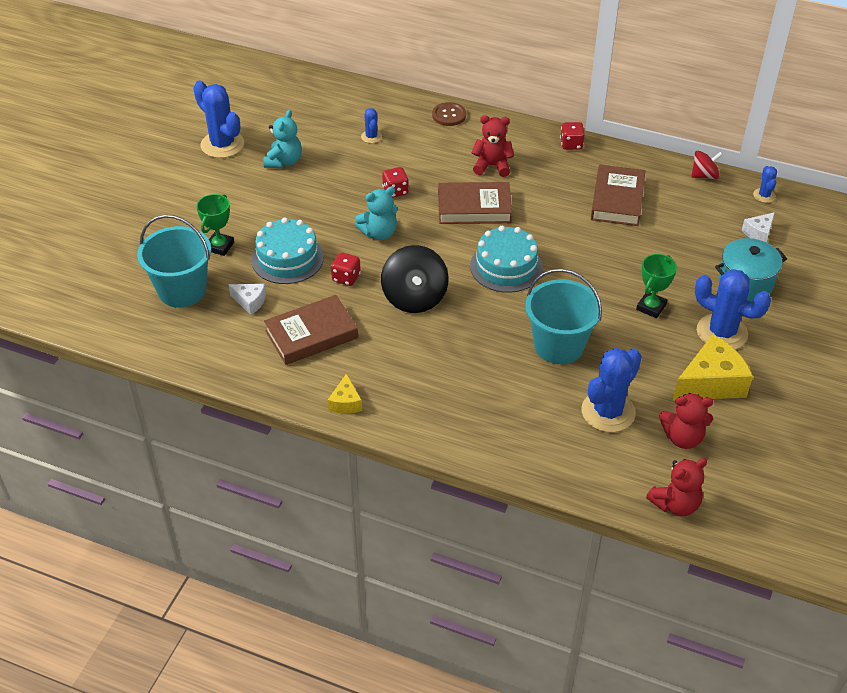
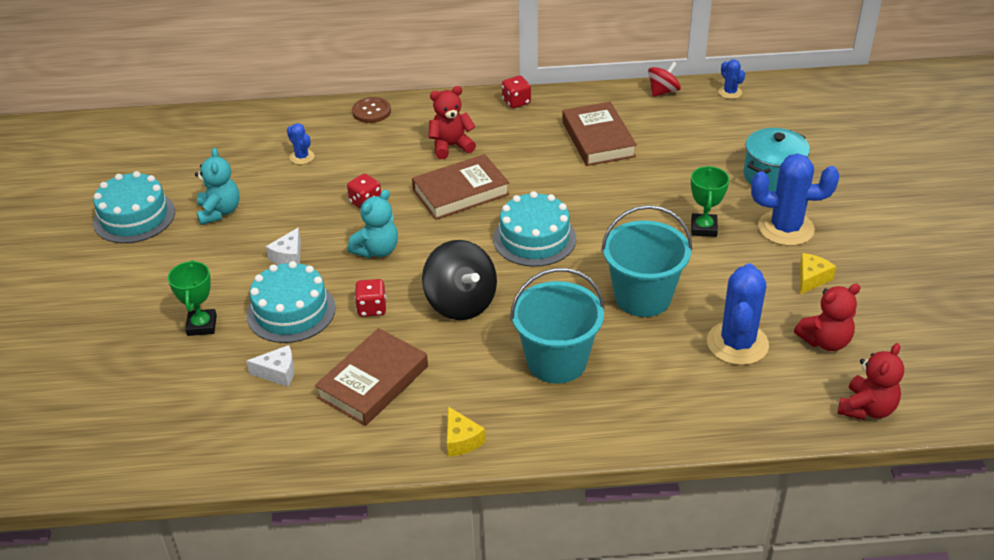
camera: 25 degrees left, 5 degrees down
(182, 290) = (187, 389): turquoise bucket -> turquoise bucket (556, 361)
(222, 145) = (134, 217): blue cactus -> turquoise cake
(711, 383) = (811, 279): yellow cheese -> yellow cheese, size x0.52
(758, 233) = (750, 127): white cheese -> white cheese (288, 256)

